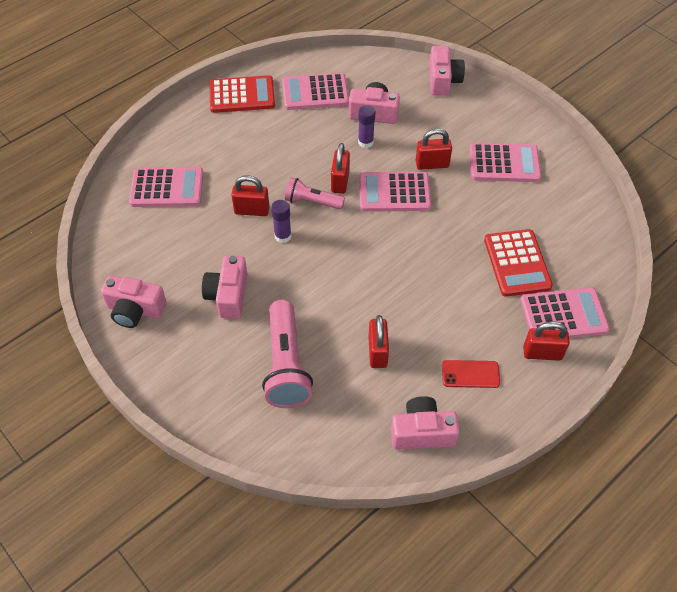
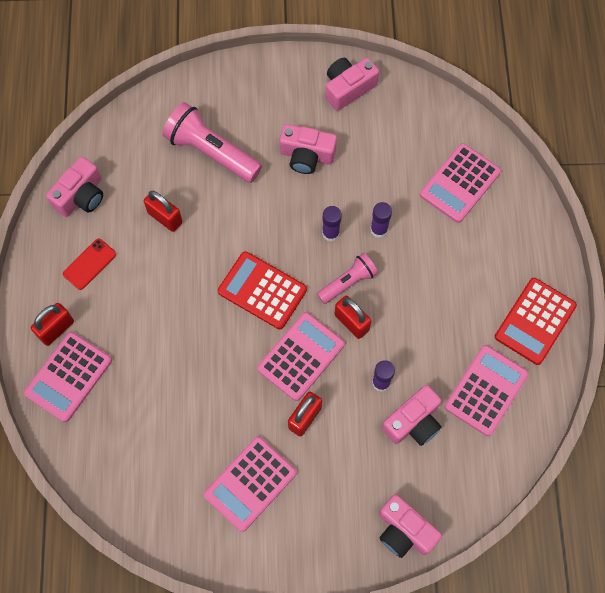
camera: 130 degrees right, 15 degrees up
(228, 295) = (306, 156): pink camera -> pink camera turned 150 degrees clockwise
(252, 210) = (379, 229): red padlock -> purple glue stick
(517, 263) = (143, 388): red calculator -> red calculator (262, 290)

